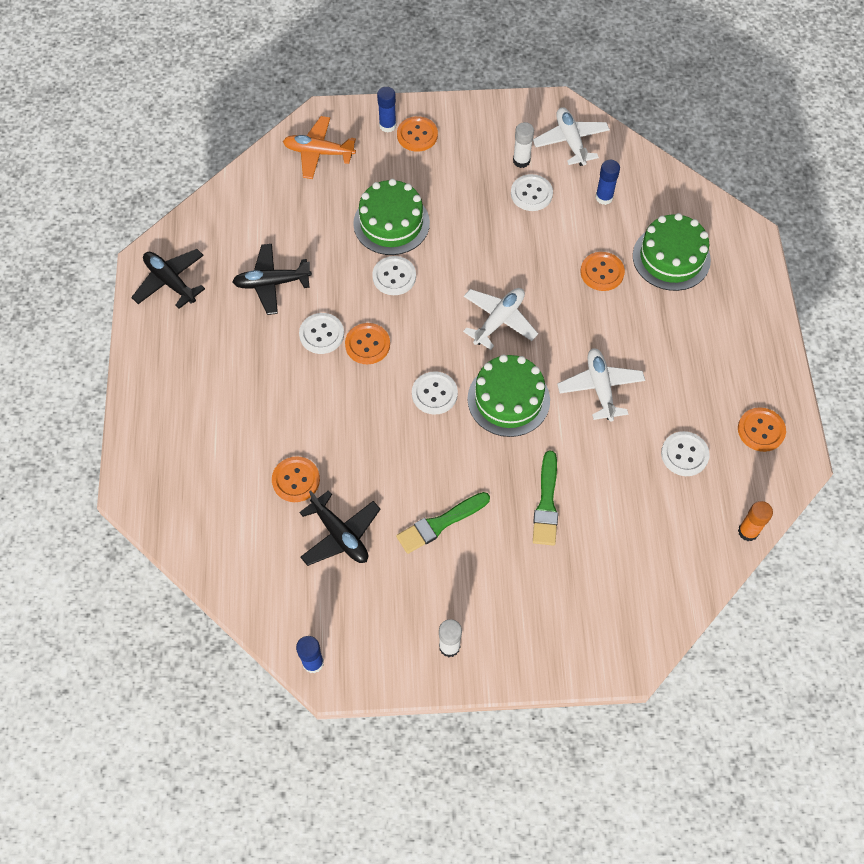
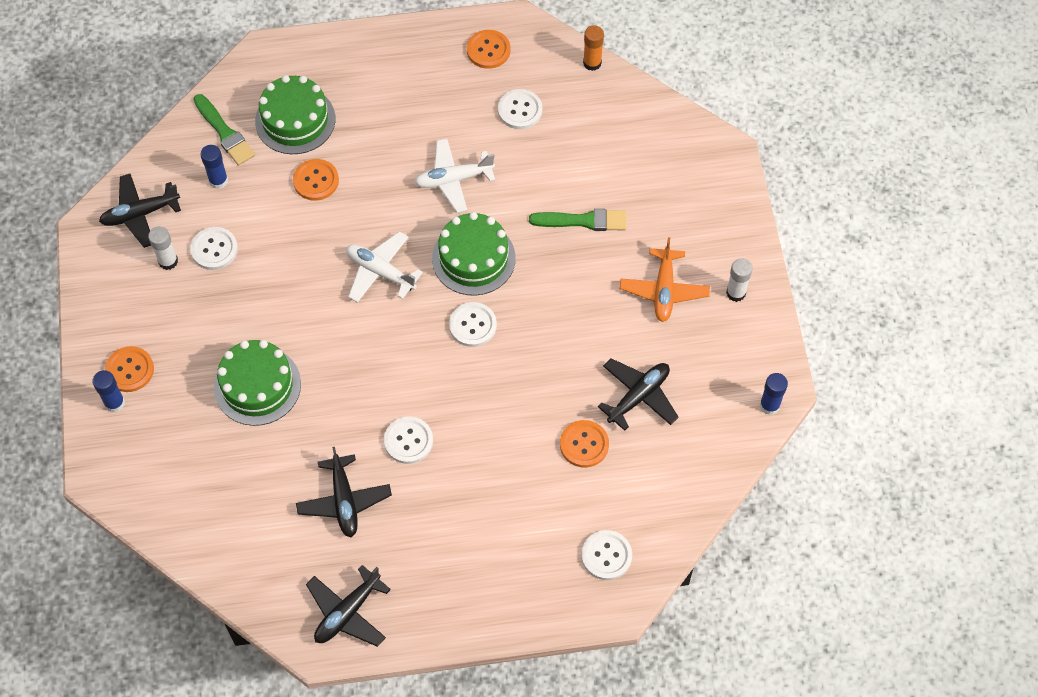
camera: 95 degrees left, 0 degrees up
(319, 152) = (155, 474): orange plane -> orange plane (664, 290)
(367, 344) = (418, 394): orange button -> none
(394, 276) = (330, 376): white button -> white button (606, 556)
(440, 524) = (615, 309): green brush -> green brush (225, 133)
(570, 141) = (140, 214): white plane -> black plane

